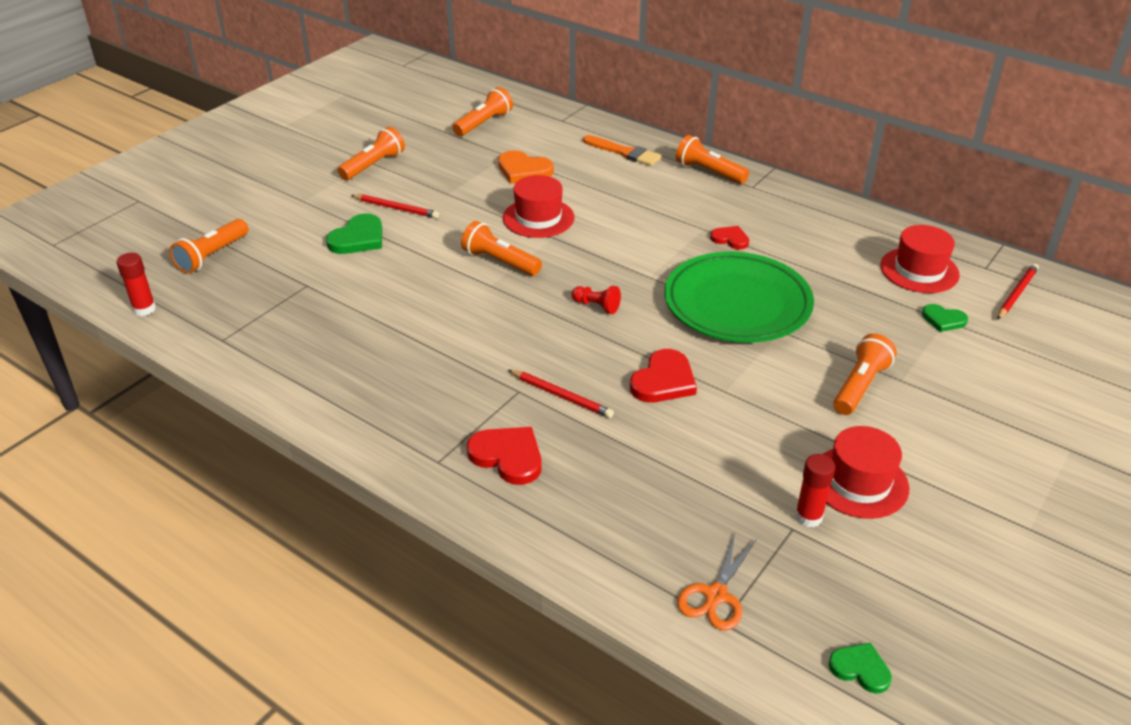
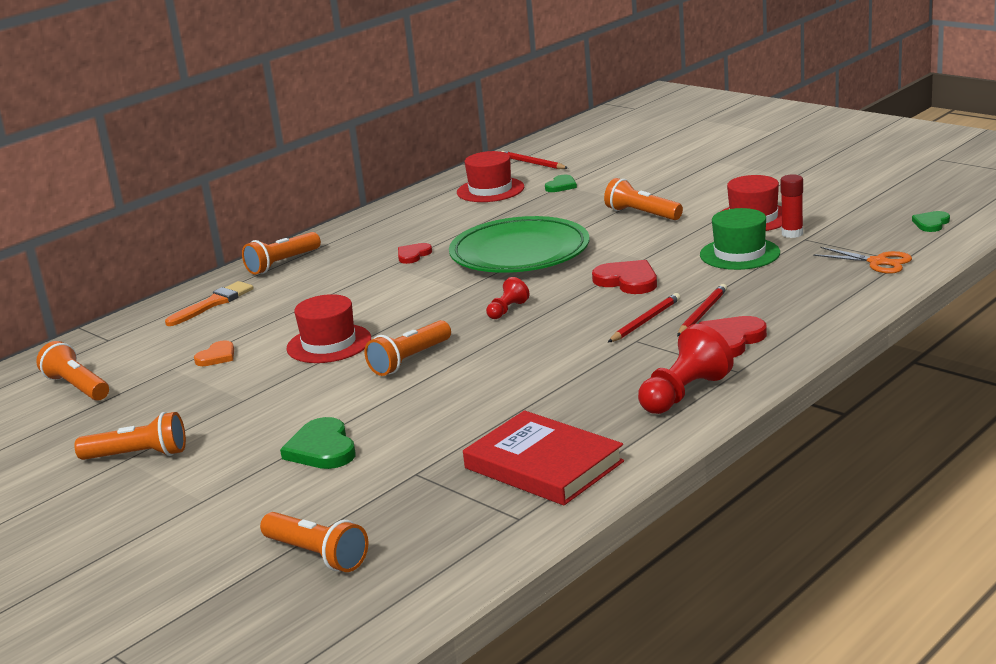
camera: 80 degrees left, 15 degrees down
(144, 309) = (434, 591): red glue stick -> none
(296, 347) = (543, 465): none -> red book
(358, 238) = (322, 449): green heart -> green heart turned 150 degrees counterclockwise
(374, 165) = (138, 455): orange flashlight -> orange flashlight turned 135 degrees clockwise
(396, 208) = (262, 430): red pencil -> red pencil (702, 313)
(398, 424) = (684, 394): none -> red pawn
(523, 170) = (217, 356): orange heart -> orange heart, size x0.62
(740, 467) = (739, 254): none -> green hat

